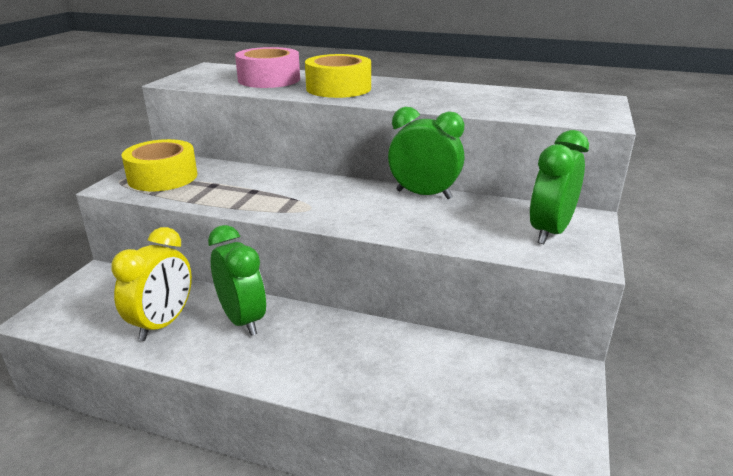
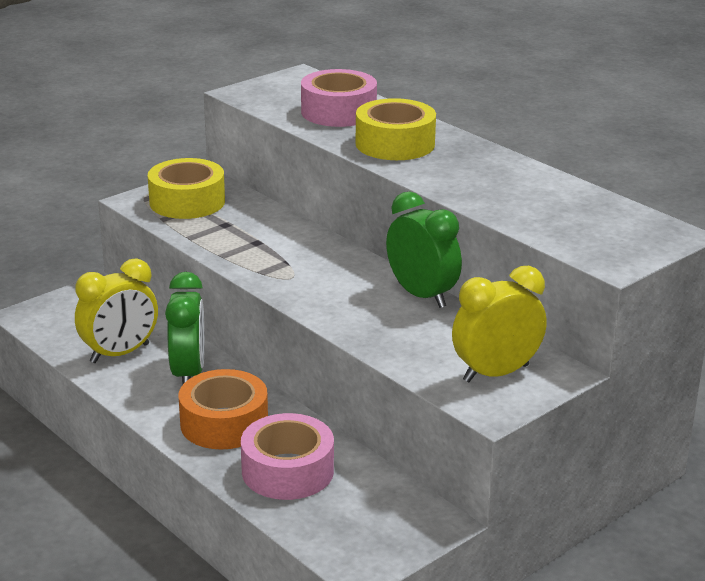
camera: 30 degrees right, 0 degrees up
(315, 353) = (224, 423): none -> orange tape
(411, 376) = (287, 471): none -> pink tape
(549, 232) = (496, 373): green clock -> yellow clock

